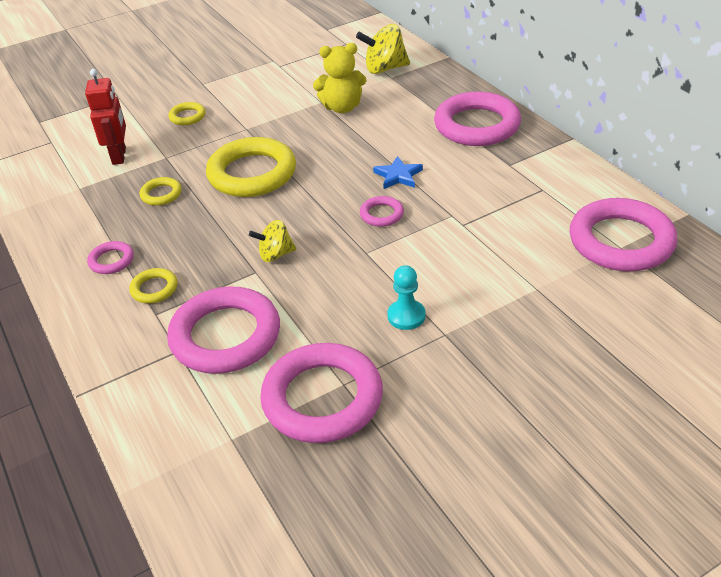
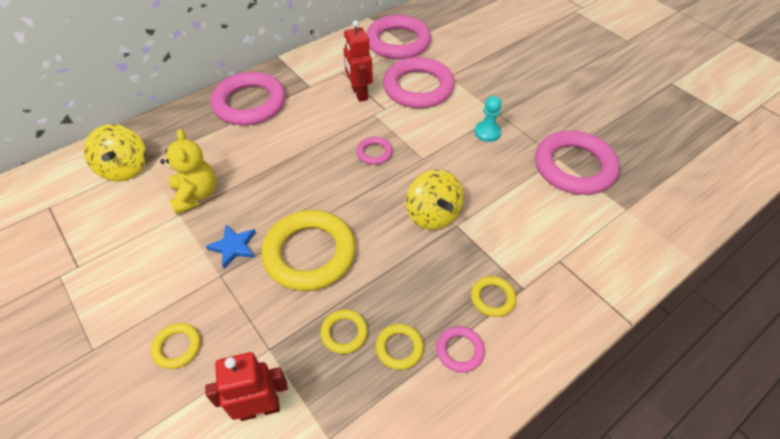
camera: 100 degrees left, 10 degrees up
(132, 224) = (399, 348): none -> yellow ring
(225, 336) = (534, 231): pink ring -> pink ring (418, 87)
(275, 255) = (433, 214): yellow spinning top -> yellow spinning top, size x1.57
(398, 175) = (320, 146): blue star -> blue star (233, 247)
(494, 203) = (359, 93): none -> red robot

